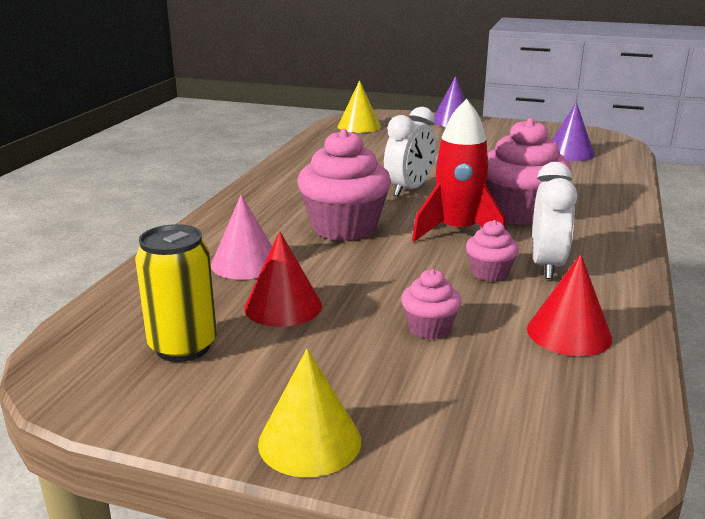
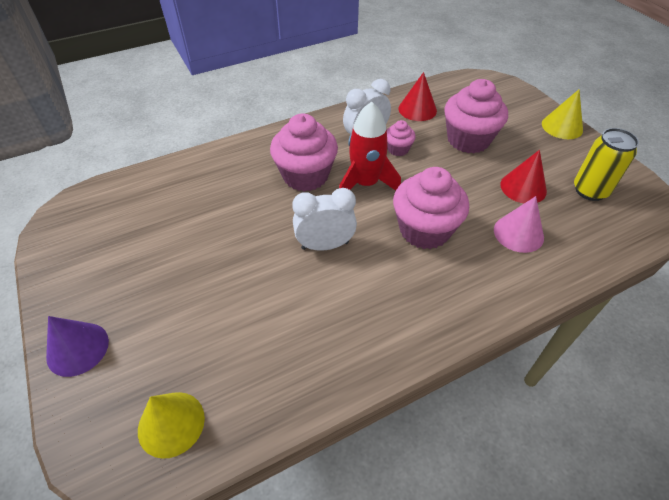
camera: 135 degrees left, 25 degrees up
(429, 328) = (468, 140): pink cupcake -> pink cupcake, size x2.01
(569, 153) = (139, 211): purple cone -> none

